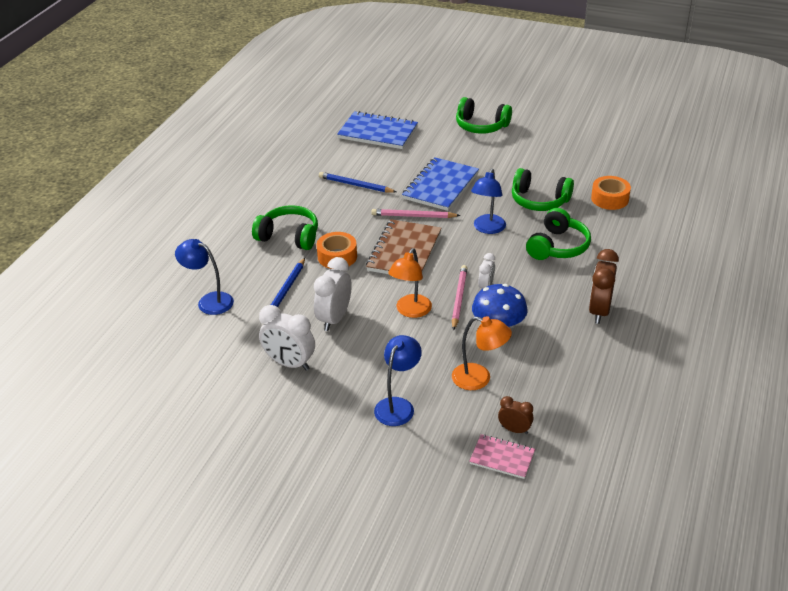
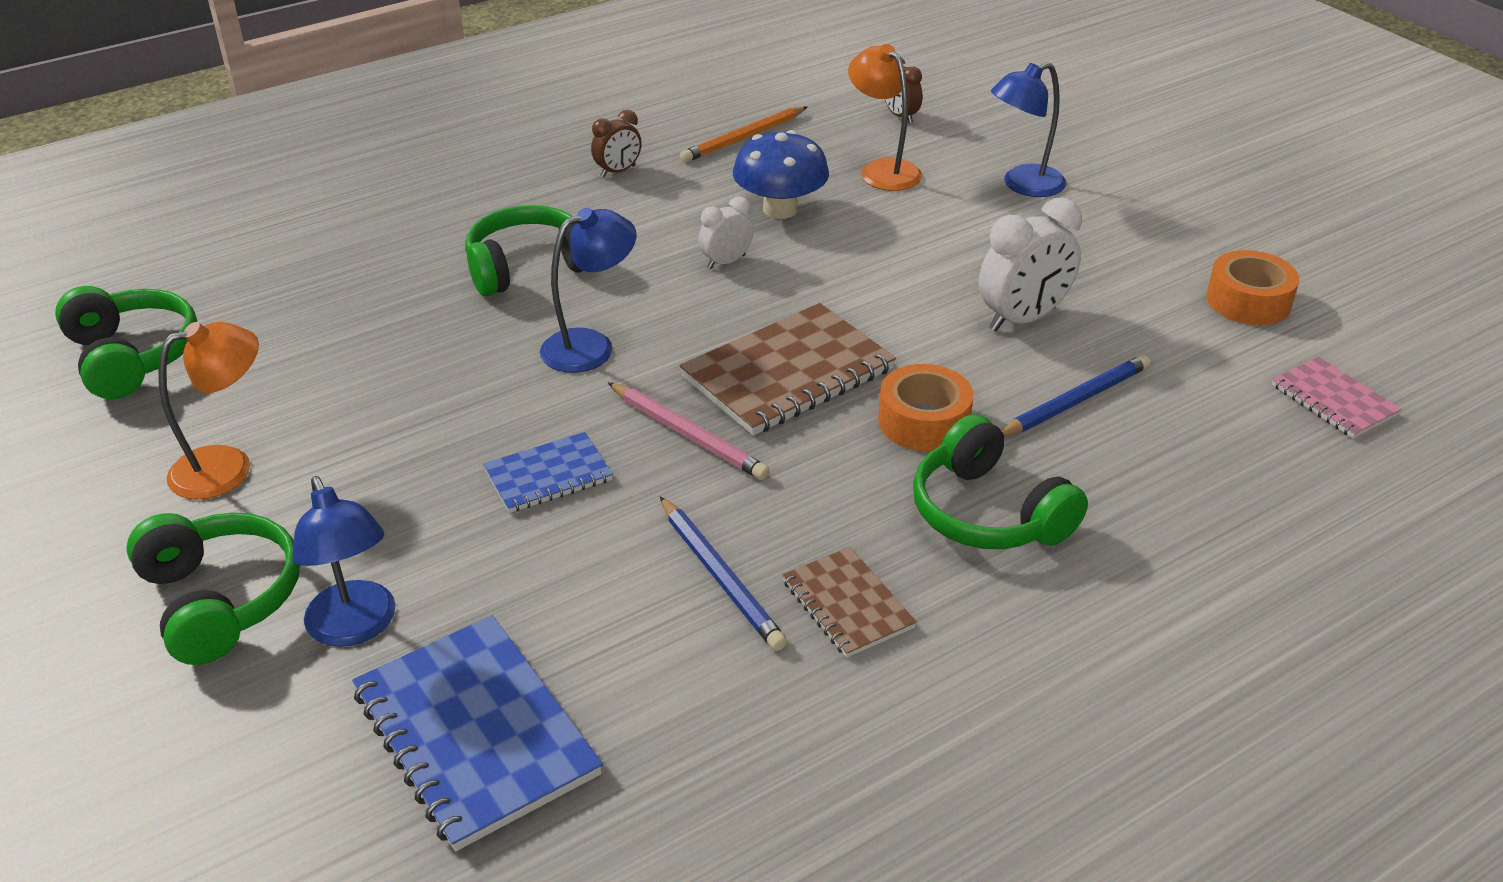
camera: 145 degrees left, 0 degrees up
(209, 301) = (1245, 446): blue lamp -> blue lamp (356, 627)
(289, 363) = (1147, 288): white clock -> none
(311, 194) = (847, 604): none -> brown notebook
(410, 311) = (885, 279): orange lamp -> orange lamp (228, 467)
(441, 186) = (548, 475): blue notebook -> blue notebook, size x0.56
(459, 298) = (789, 264): pink pencil -> none
(502, 458) = (945, 103): pink notebook -> pink notebook (1333, 400)
(539, 200) = (425, 353): green headphones -> green headphones (132, 357)
(573, 365) = (743, 138): none -> orange pencil
(599, 311) = (618, 171): brown clock -> brown clock, size x0.57
(609, 199) = (313, 299): orange tape -> orange tape (1248, 301)

